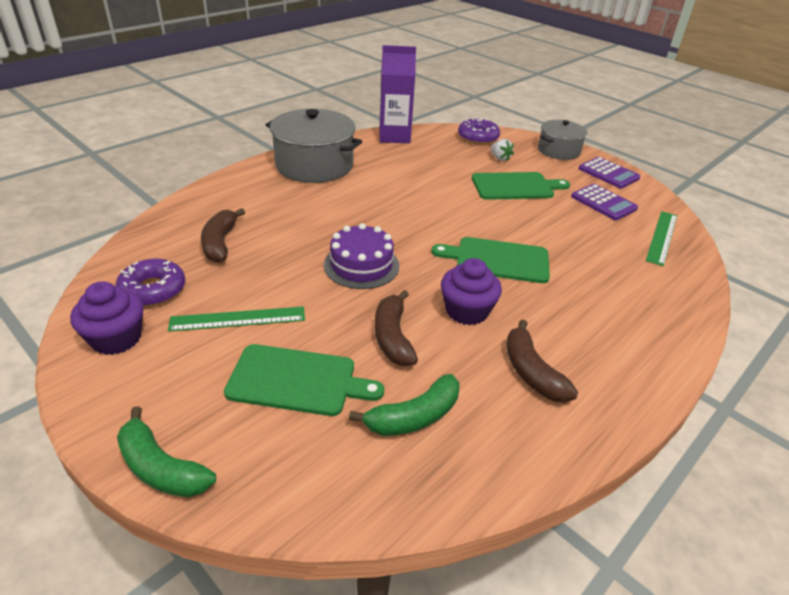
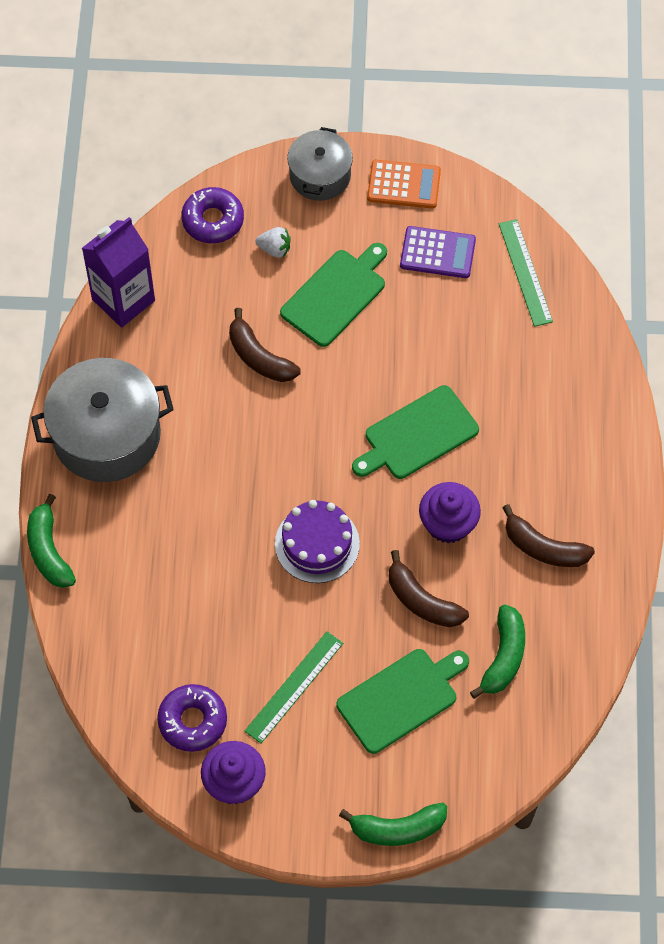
camera: 40 degrees left, 25 degrees up
(216, 182) = (49, 551): none -> green banana
(220, 243) = (171, 625): brown banana -> brown banana (259, 357)
(608, 173) = (404, 185): purple calculator -> orange calculator

